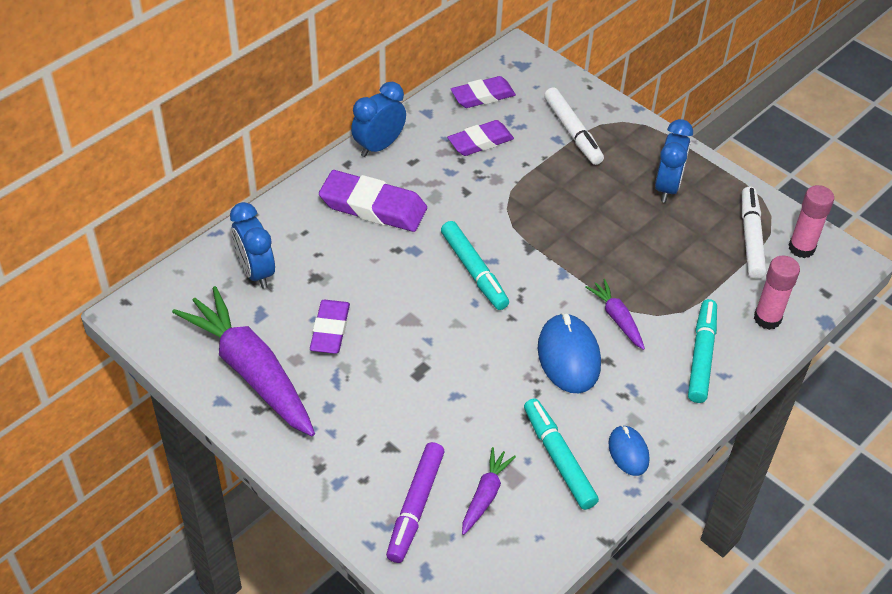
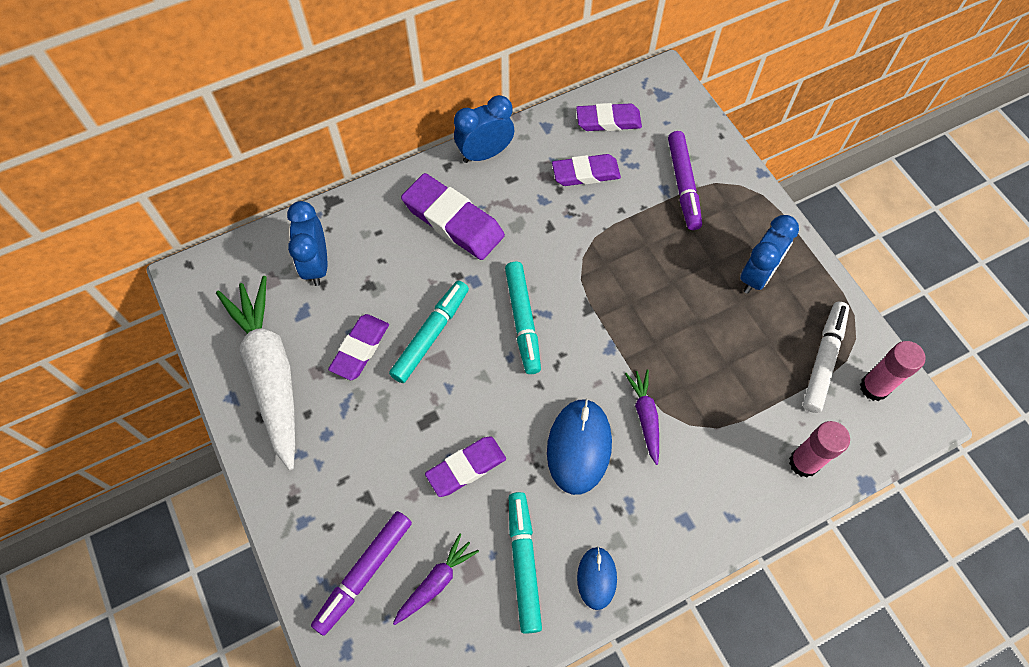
camera: 20 degrees right, 15 degrees up
(251, 371) = (270, 374): purple carrot -> white carrot
(473, 399) = (466, 468): none -> purple eraser
(572, 132) = (683, 185): white marker -> purple marker
(701, 356) = (716, 487): turquoise marker -> turquoise marker (430, 335)

